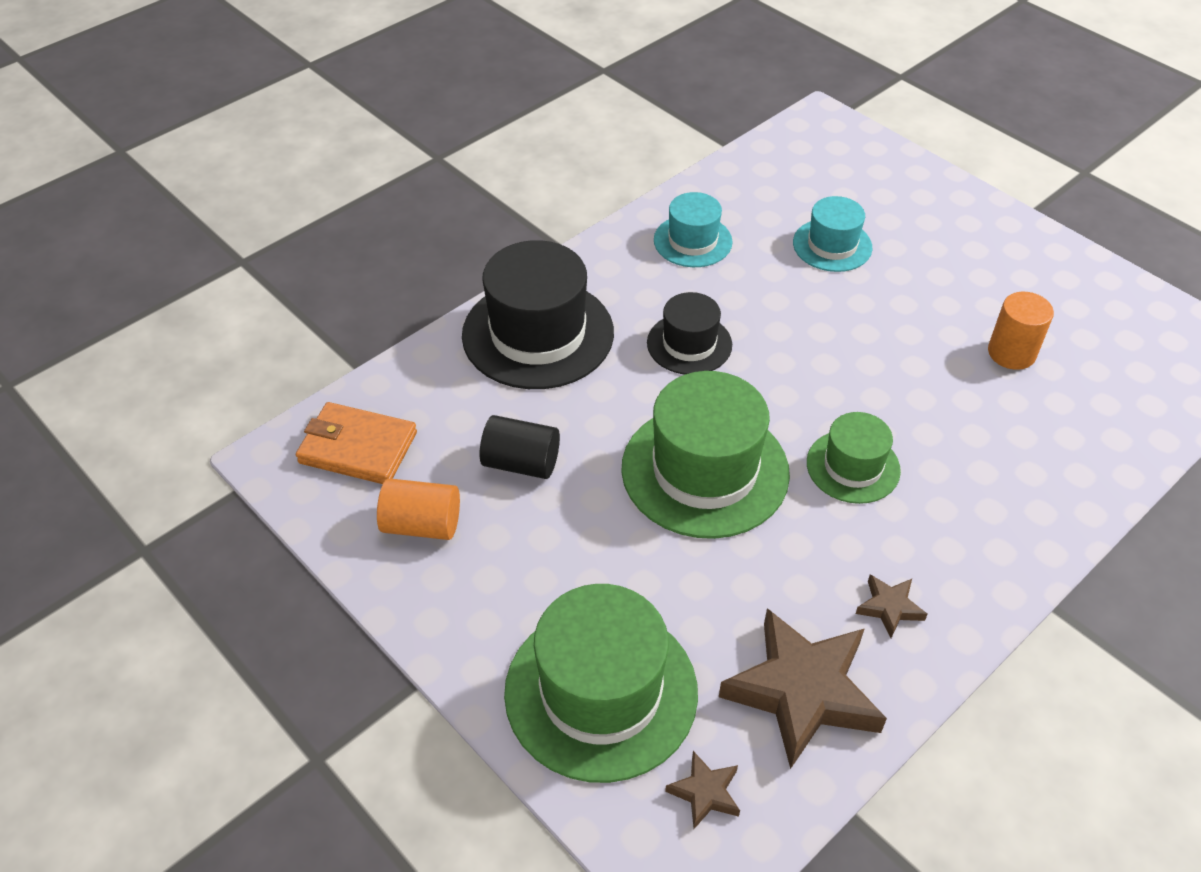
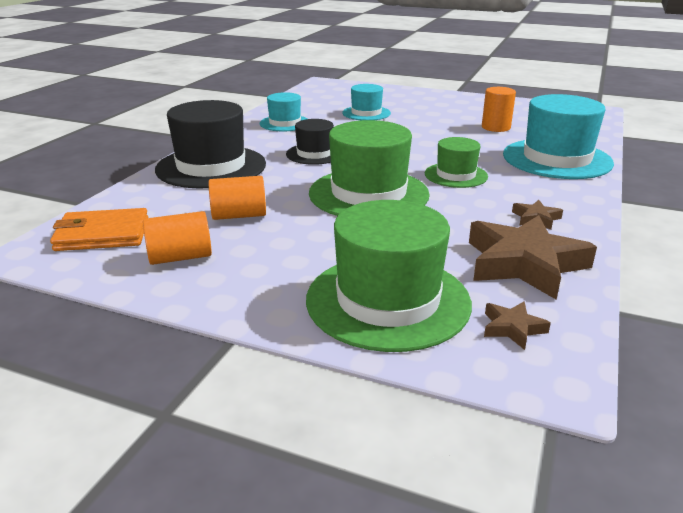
camera: 25 degrees left, 20 degrees down
(521, 463) = (239, 215): black cylinder -> orange cylinder
(1038, 475) = (556, 159): none -> turquoise hat

